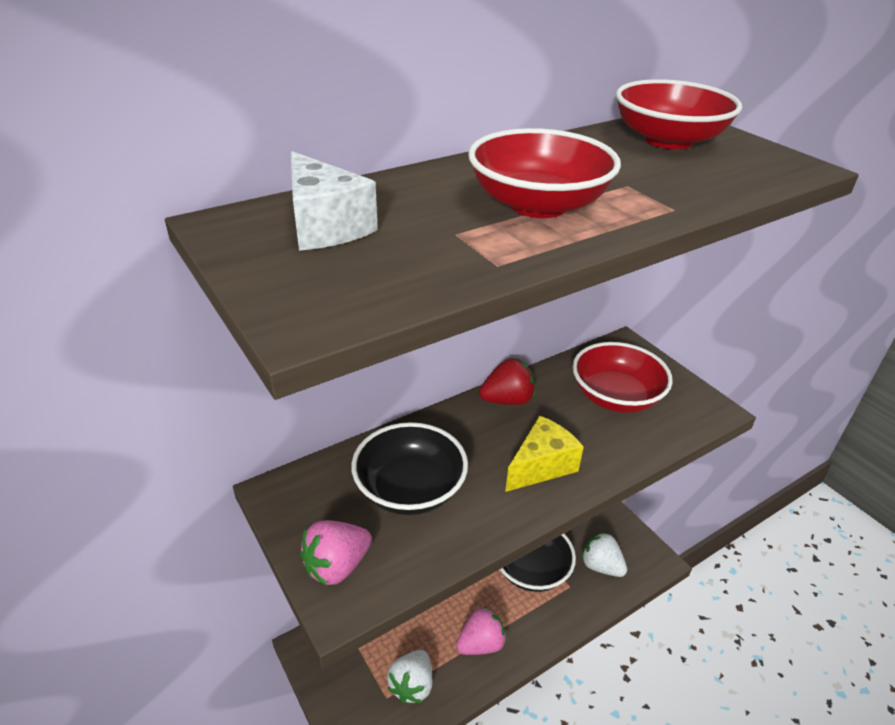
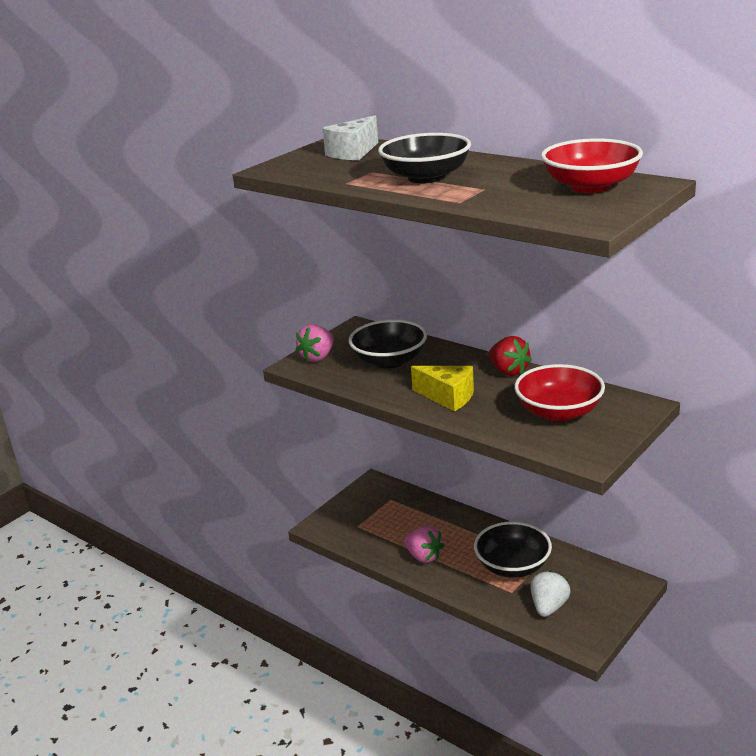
camera: 75 degrees right, 10 degrees down
(337, 566) = (318, 357): pink strawberry -> pink strawberry turned 90 degrees counterclockwise
(412, 685) = (372, 534): white strawberry -> none
(538, 205) = (426, 177): red bowl -> black bowl

